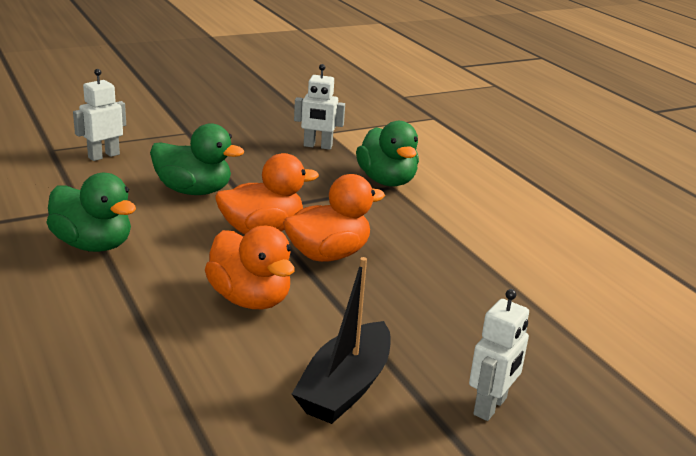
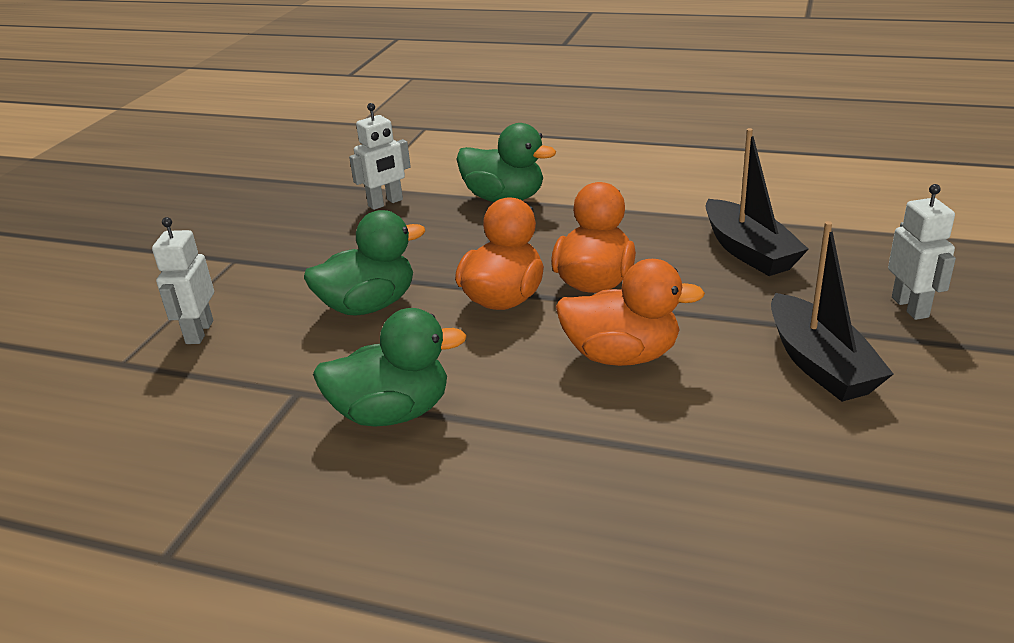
camera: 40 degrees left, 5 degrees up
(464, 301) = (749, 251): none -> black boat

